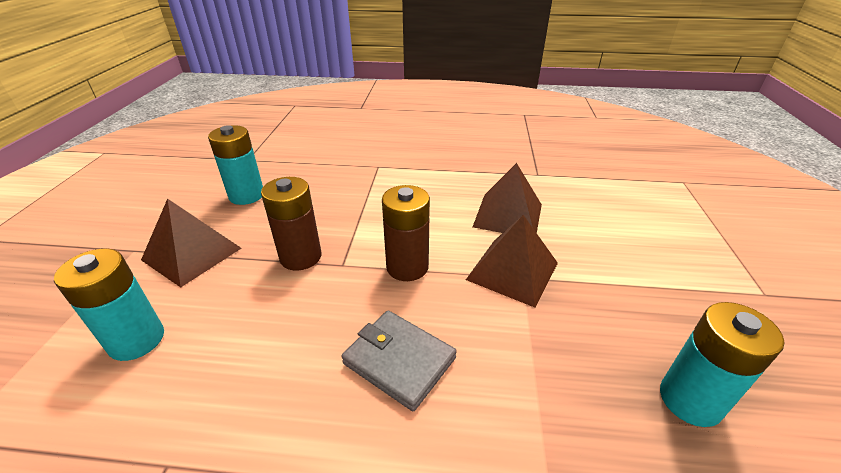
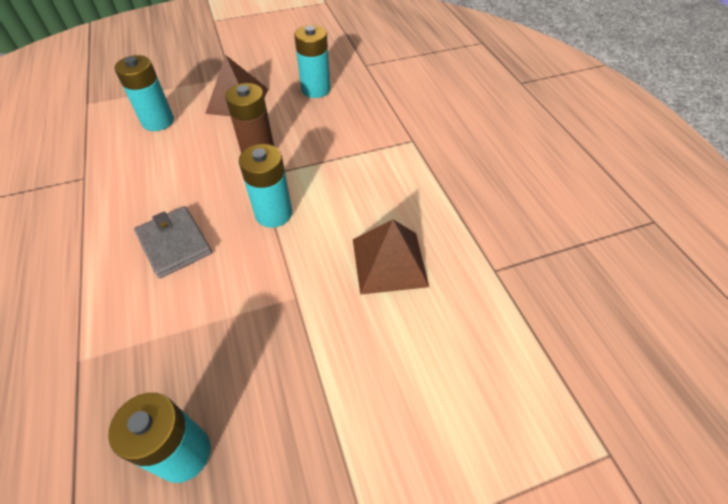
camera: 65 degrees right, 15 degrees up
(399, 361) = (174, 244): grey wallet -> grey wallet turned 45 degrees counterclockwise
(407, 267) = (273, 213): brown battery -> turquoise battery
(512, 271) = (300, 286): brown pyramid -> none

